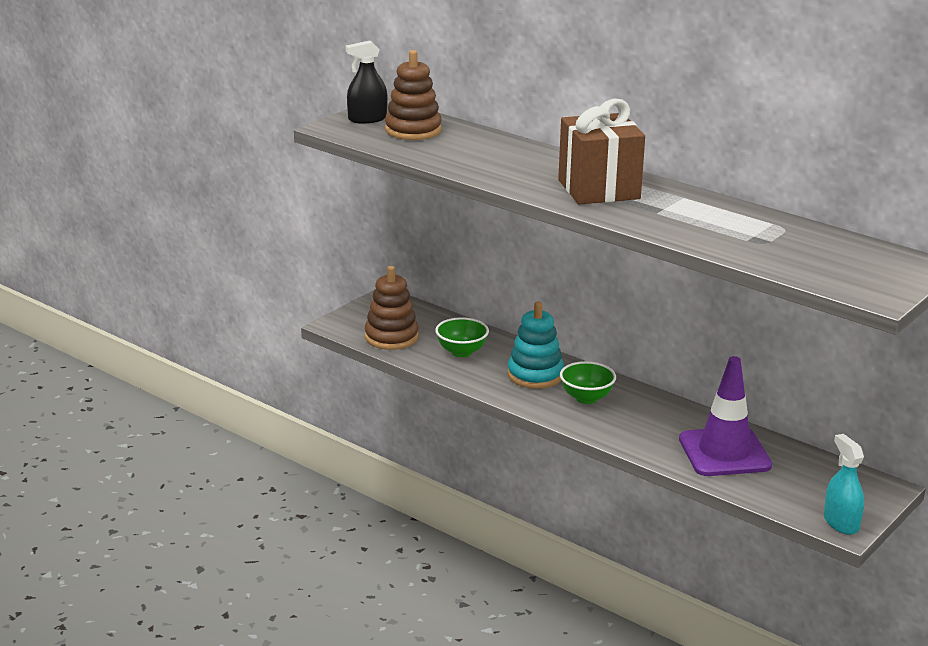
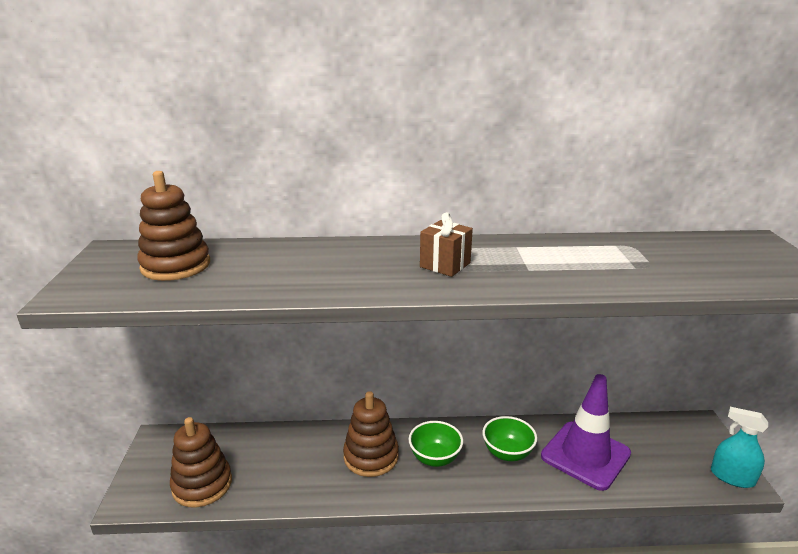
camera: 40 degrees left, 0 degrees up
(367, 119) = (106, 269): black spray bottle -> none
(461, 352) = (284, 465): green bowl -> green bowl (507, 453)
(535, 375) = (371, 456): turquoise stacking toy -> brown stacking toy
(599, 189) = (445, 265): brown gift -> brown gift, size x0.53

